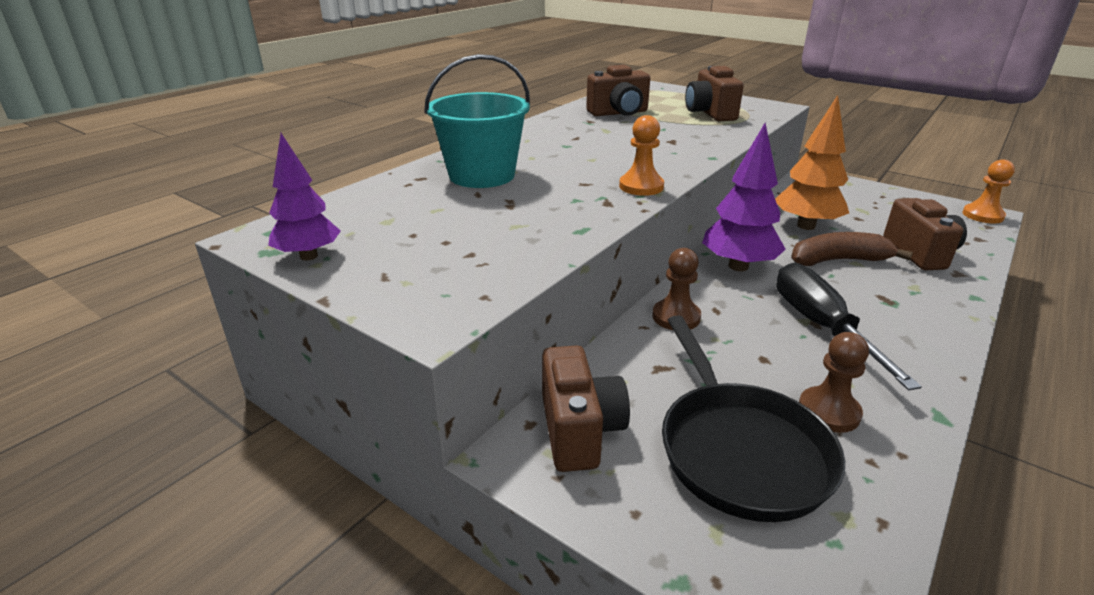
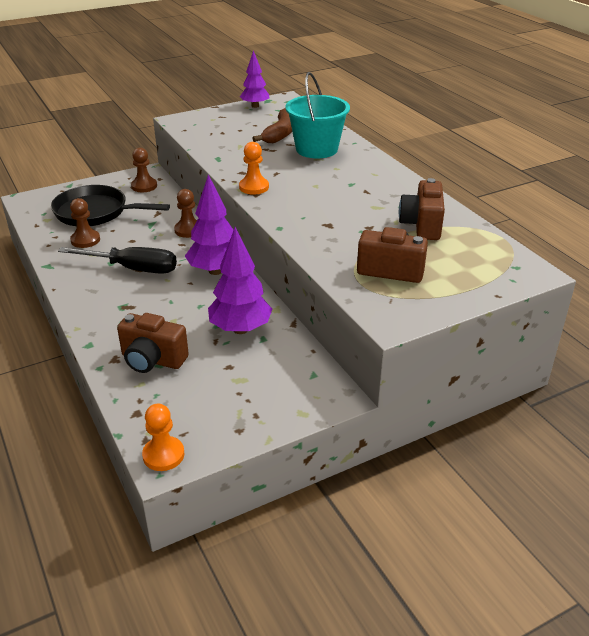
camera: 115 degrees right, 5 degrees up
(579, 430) = (144, 186): brown camera -> brown pawn
(806, 226) = (240, 329): orange tree -> purple tree
(838, 260) = (182, 314): brown banana -> brown banana (280, 134)

